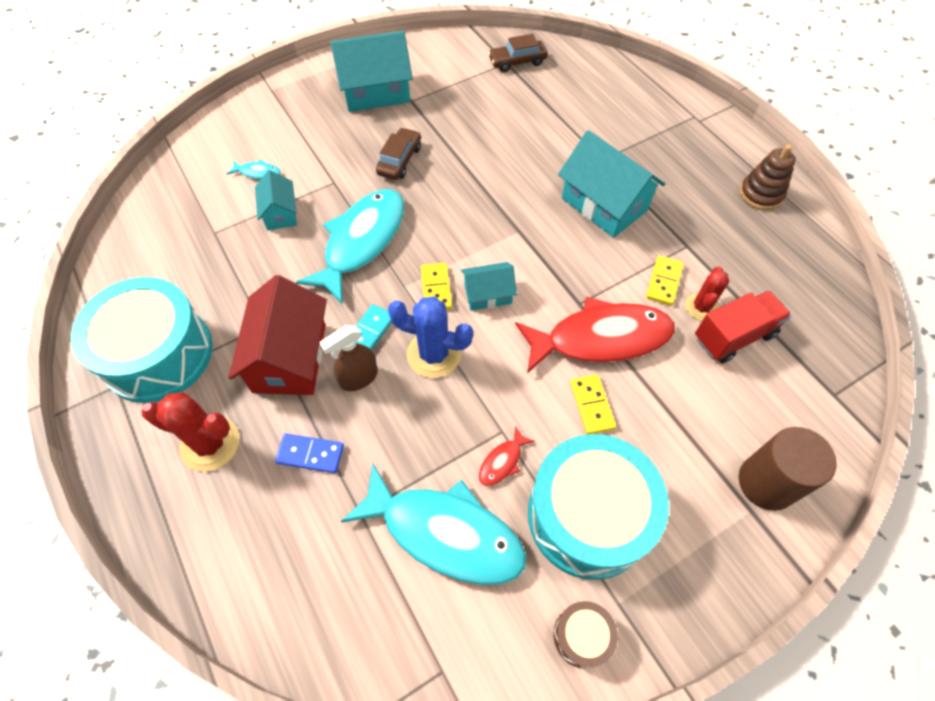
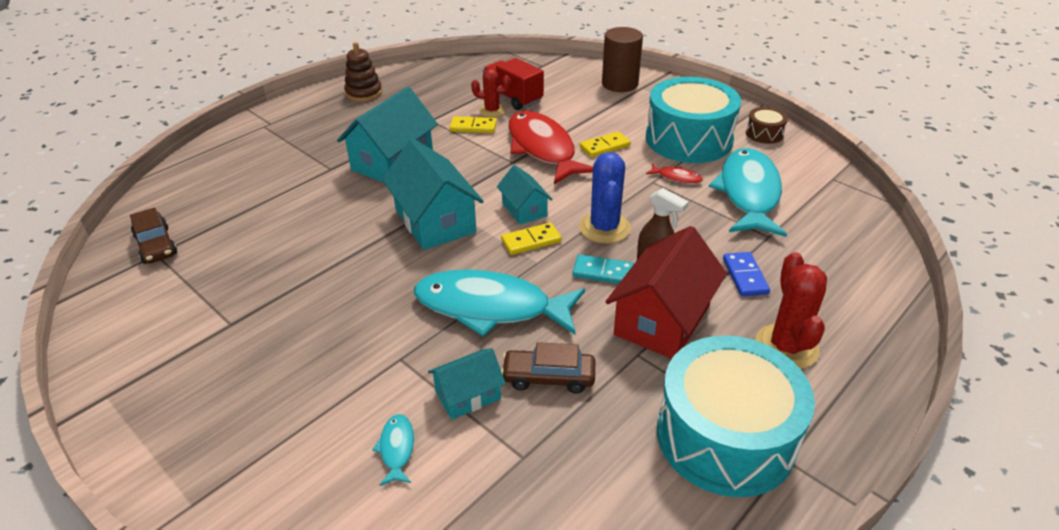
camera: 105 degrees left, 20 degrees down
(290, 358) = (662, 320): red house -> red house turned 45 degrees counterclockwise
(376, 92) = (209, 364): turquoise house -> turquoise house (435, 221)
(399, 160) = (351, 307): brown car -> brown car (548, 377)

